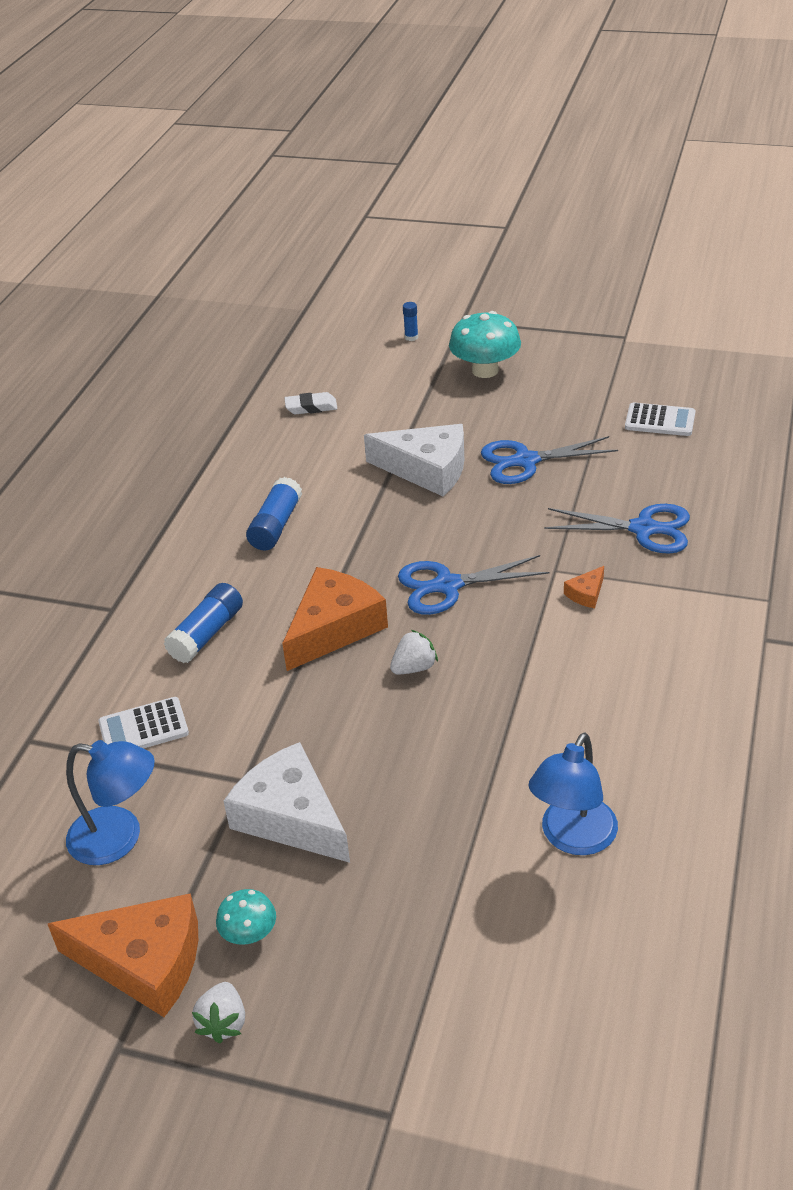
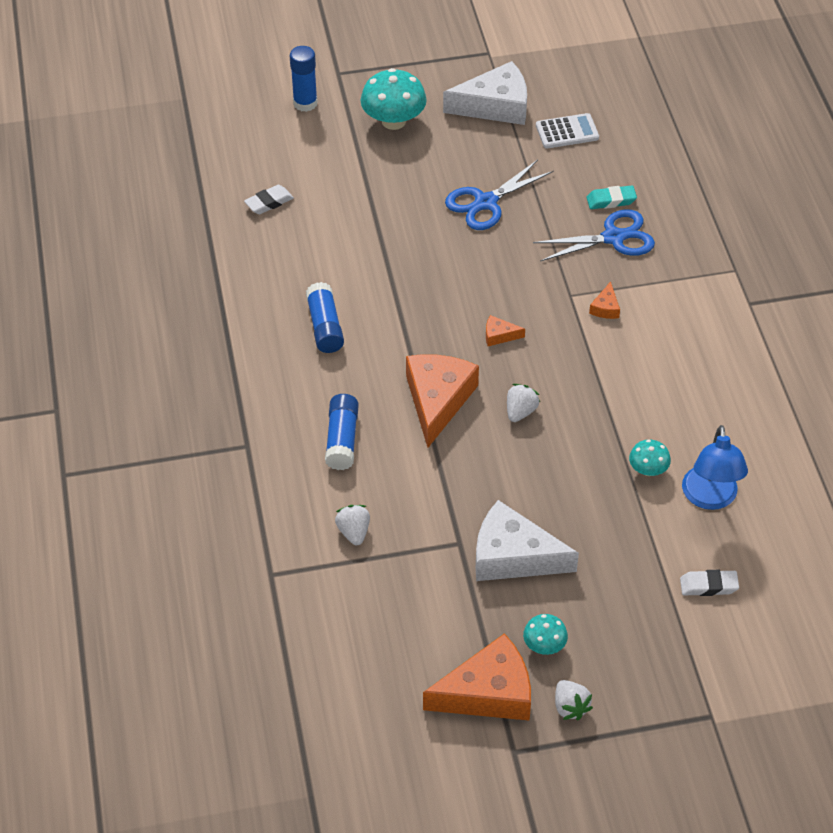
camera: 30 degrees left, 10 degrees up
(119, 838) = (402, 618): blue lamp -> none
(143, 728) = (353, 532): white calculator -> white strawberry
(411, 337) = (305, 103): blue glue stick -> blue glue stick, size x1.87
(427, 469) = (412, 235): white cheese -> white cheese (495, 106)
(447, 586) = (499, 335): blue scissors -> orange cheese
(500, 943) = (708, 586): none -> white eraser
(517, 778) = (648, 470): none -> turquoise mushroom
(665, 494) = (611, 200): none -> turquoise eraser

